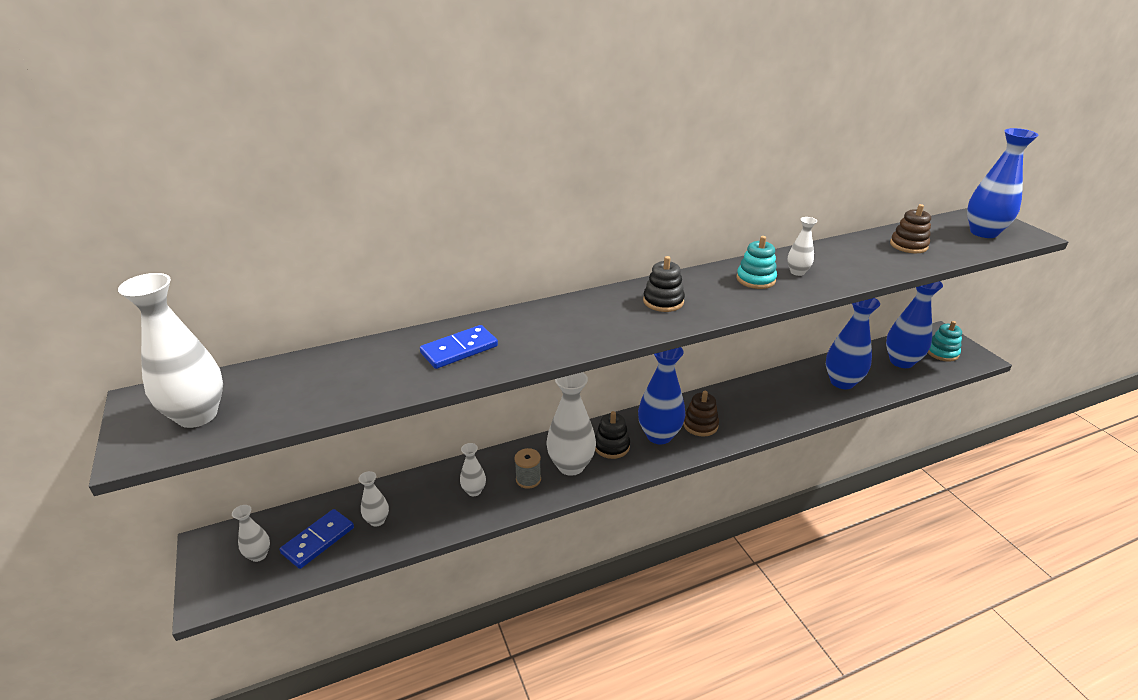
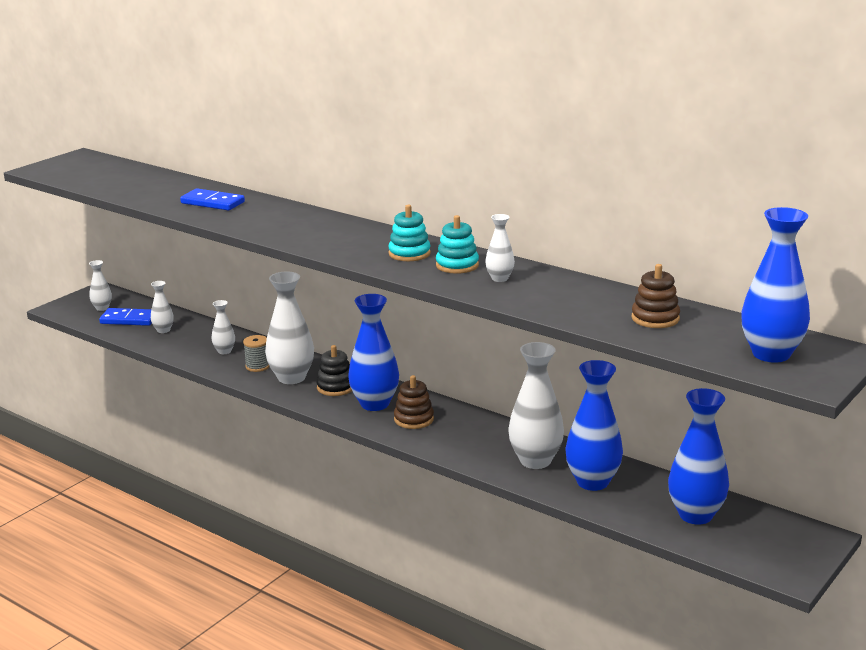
camera: 60 degrees right, 10 degrees down
(197, 415) = (77, 170): white vase -> white vase (535, 461)
(663, 301) = (364, 242): black stacking toy -> none
(942, 353) = (762, 542): turquoise stacking toy -> turquoise stacking toy (409, 254)

